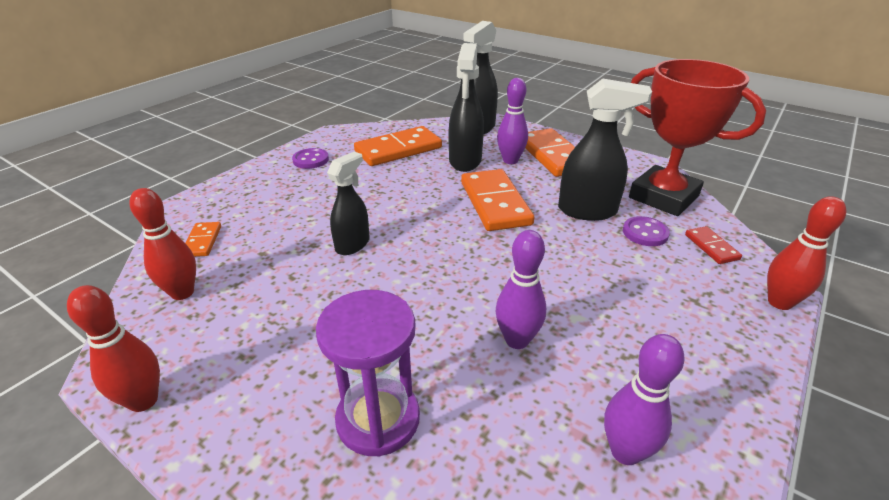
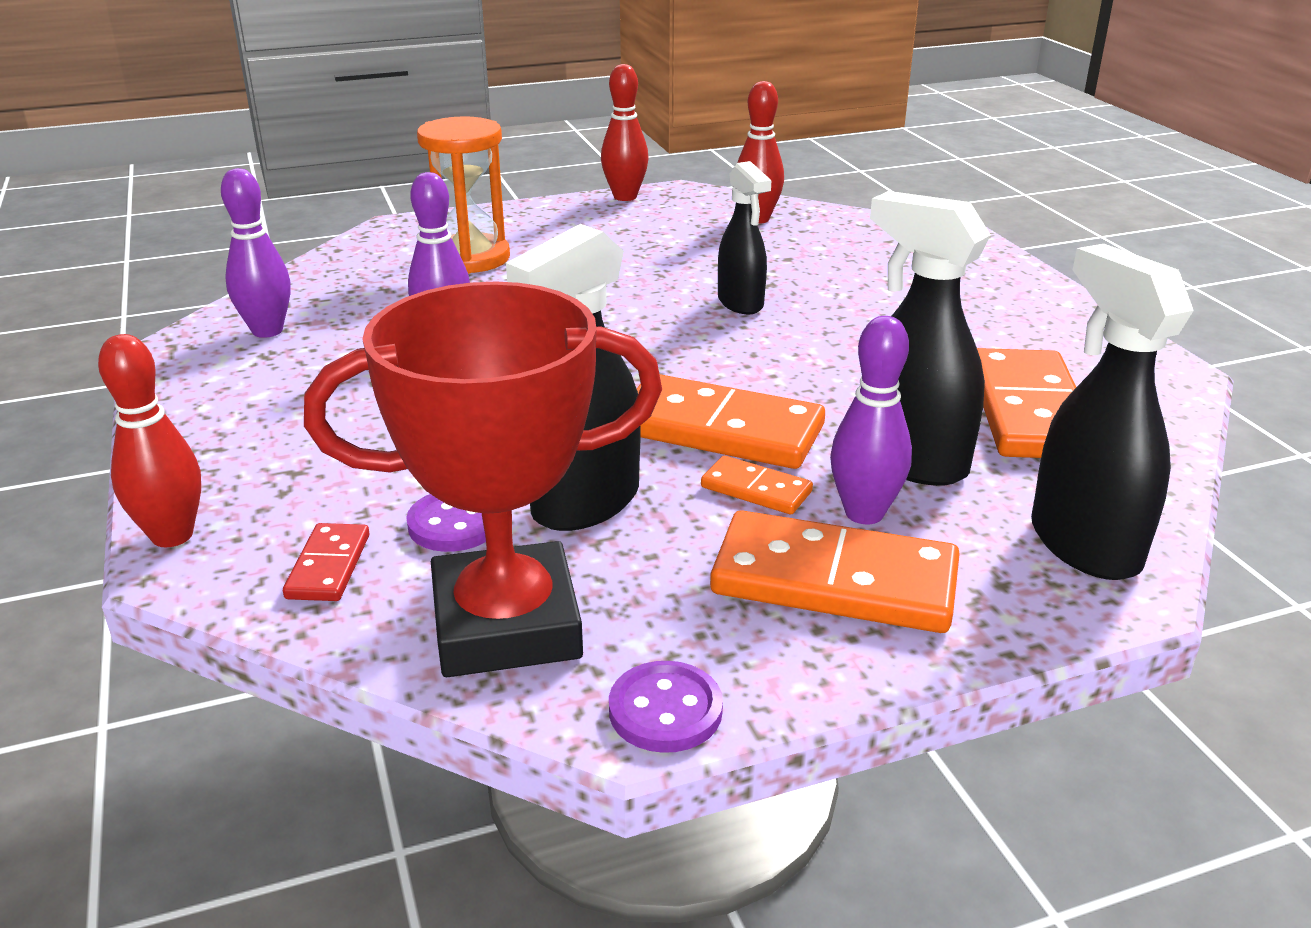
camera: 125 degrees right, 5 degrees down
(202, 241) = (852, 236): orange domino -> orange domino (756, 489)
(311, 160) = (1045, 328): purple button -> purple button (665, 710)
(378, 419) = (470, 258): purple hourglass -> orange hourglass
(711, 247) = (329, 566): red domino -> red domino turned 75 degrees clockwise

